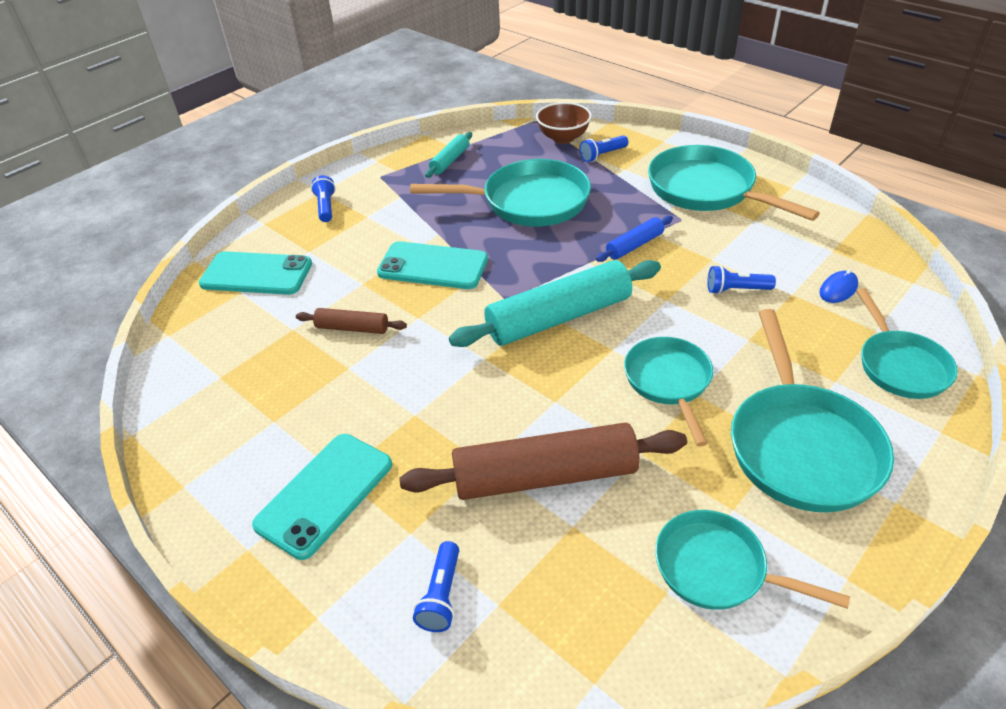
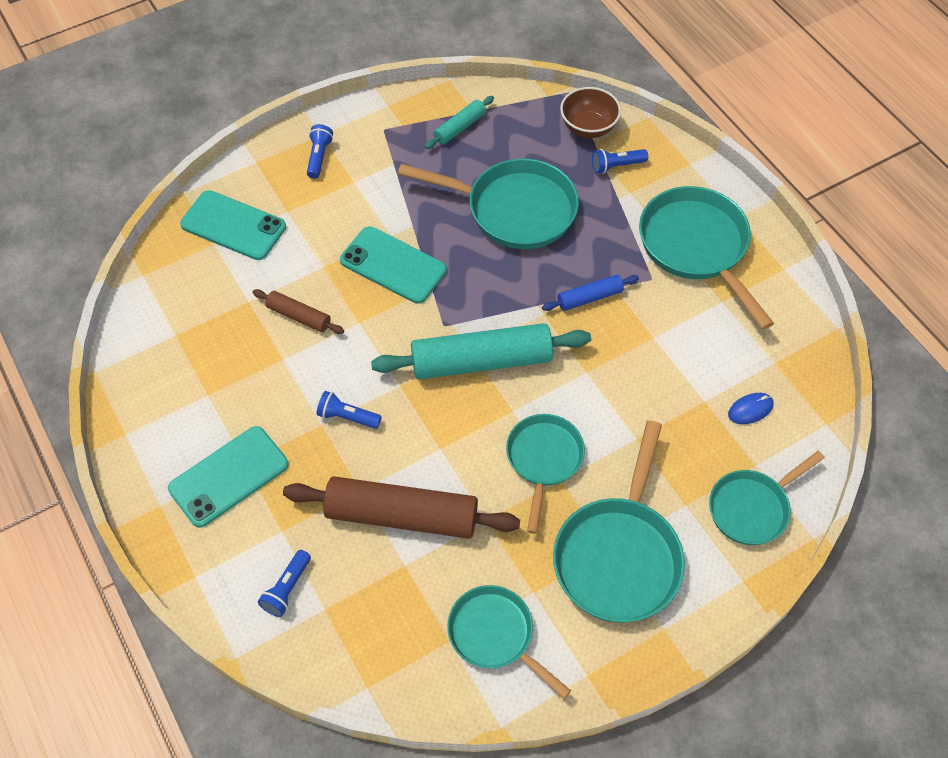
camera: 15 degrees right, 15 degrees up
(736, 290) = (656, 380): blue flashlight -> blue flashlight (347, 417)
(900, 365) = (752, 508): turquoise pan -> turquoise pan turned 45 degrees clockwise

